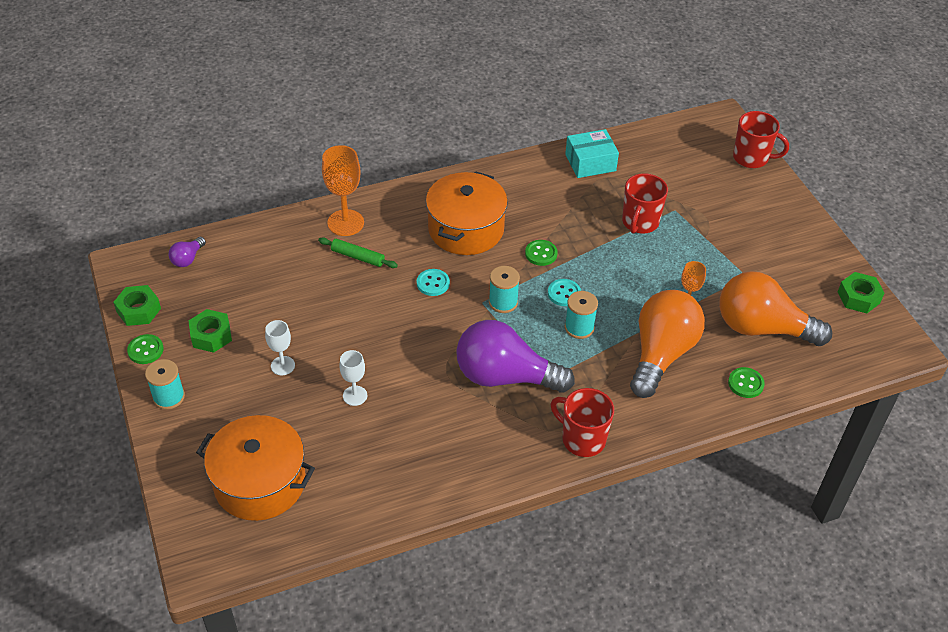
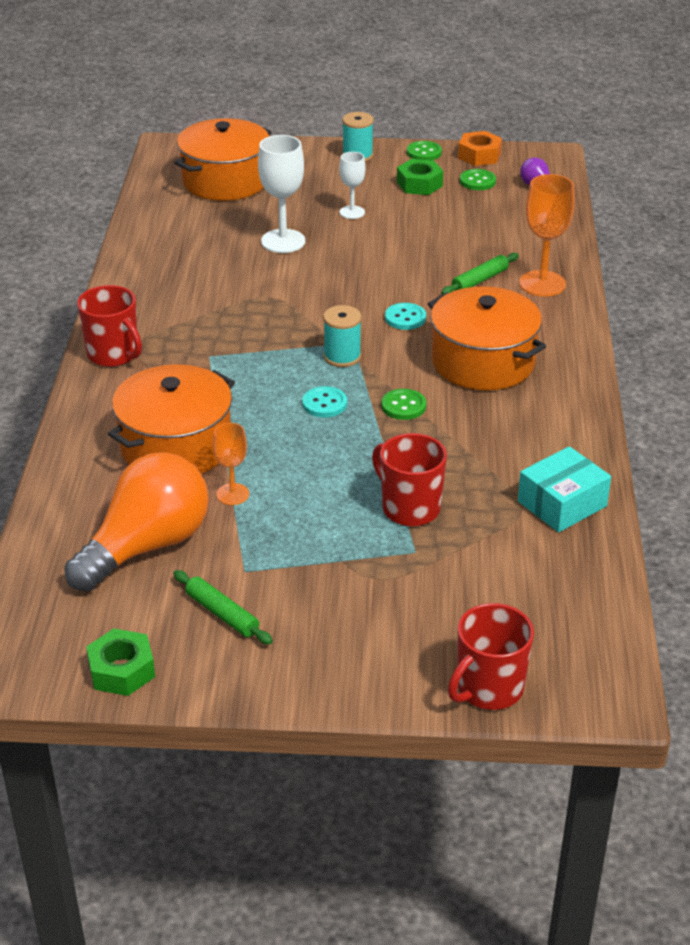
camera: 115 degrees right, 10 degrees down
(138, 310) = (479, 155): green nut -> orange nut
(355, 395) = (283, 241): white goblet -> white goblet, size x1.69
(505, 377) = (234, 330): purple light bulb -> none
(579, 327) = (263, 398): turquoise spool -> none
(582, 439) = (113, 354): red mug -> red mug turned 75 degrees clockwise
(590, 162) = (562, 504): turquoise box -> turquoise box turned 45 degrees clockwise
(661, 354) = (176, 446): orange light bulb -> orange pot
(745, 383) = (78, 496): green button -> green button (477, 181)
(785, 272) = (222, 614): none -> green rolling pin

